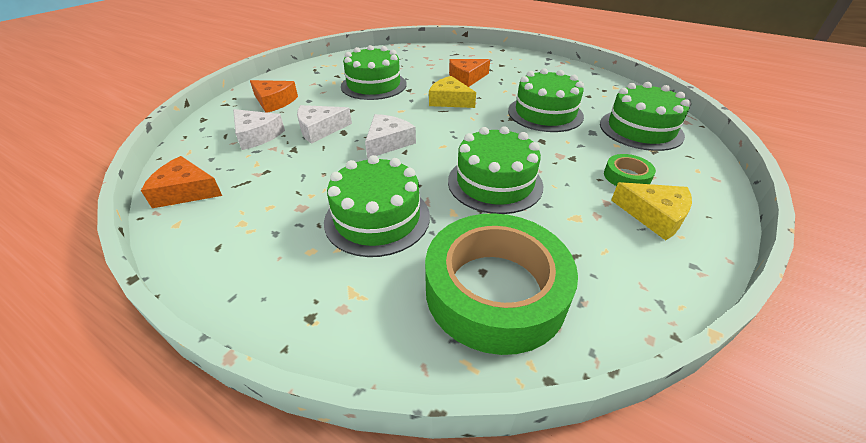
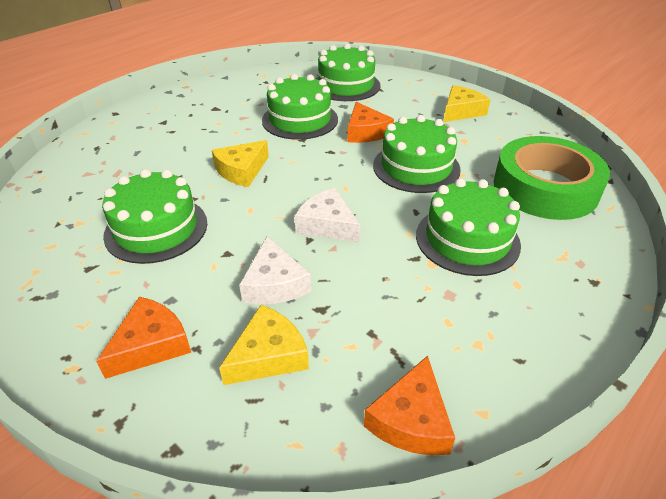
camera: 80 degrees left, 0 degrees up
(256, 135) = (268, 355): white cheese -> yellow cheese
(467, 78) = (185, 150): orange cheese -> orange cheese (365, 132)
(626, 176) = (414, 108): green tape -> none

